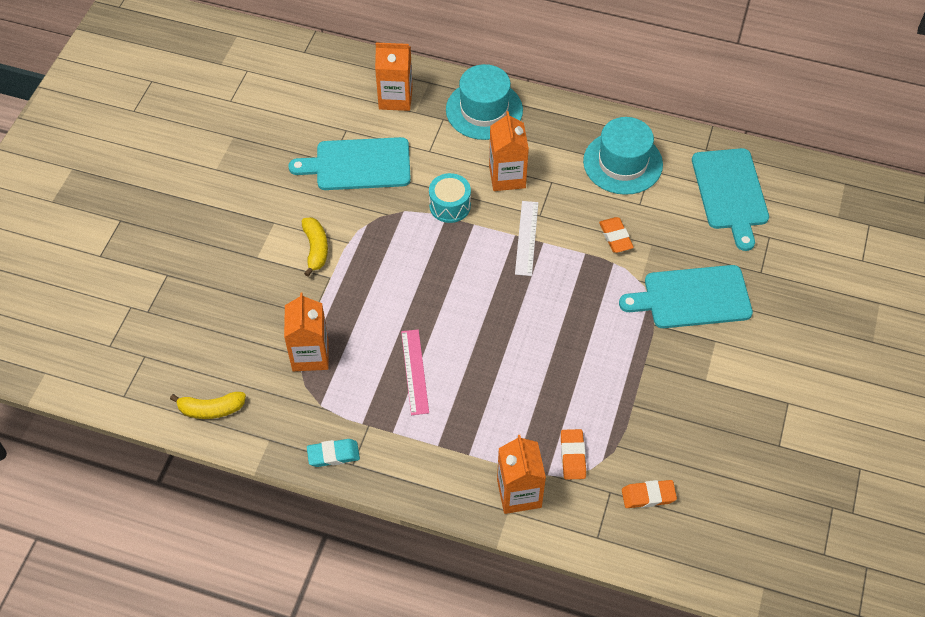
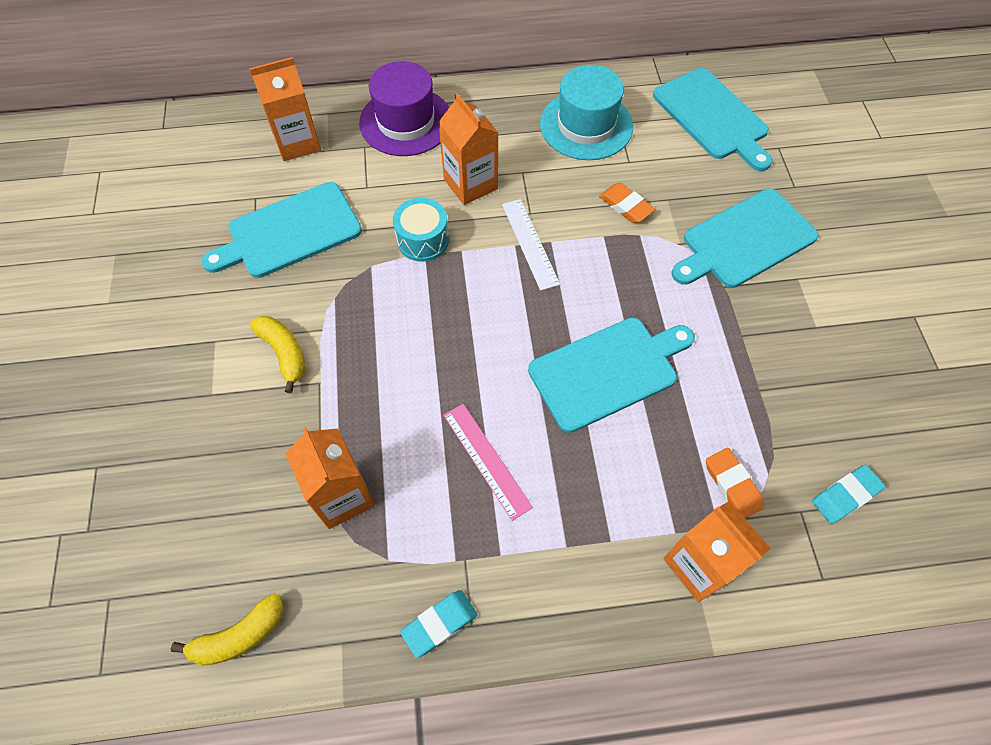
camera: 25 degrees left, 5 degrees up
(484, 110) = (406, 121): turquoise hat -> purple hat
(531, 348) = (608, 371): none -> turquoise cutting board
(648, 496) = (845, 496): orange eraser -> turquoise eraser

